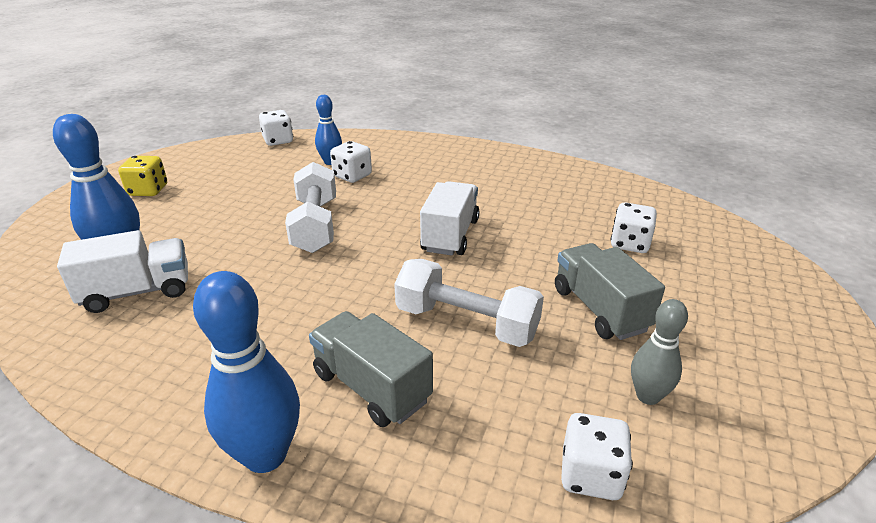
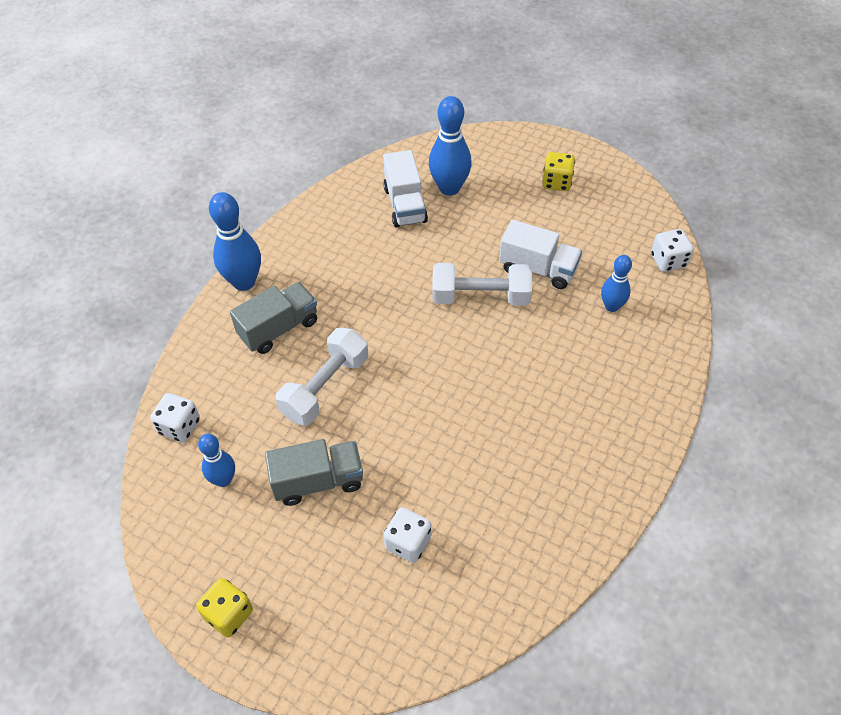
camera: 100 degrees right, 20 degrees up
(352, 176) = (576, 324): white dice -> none
(450, 235) = (448, 393): white truck -> white truck (538, 269)
(648, 396) = (223, 480): grey bowling pin -> blue bowling pin
(805, 353) = (229, 614): none -> yellow dice

